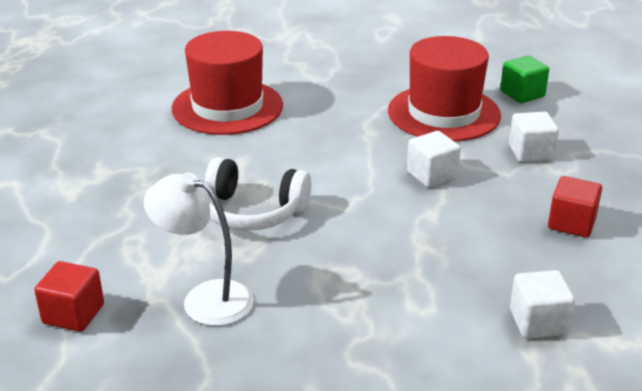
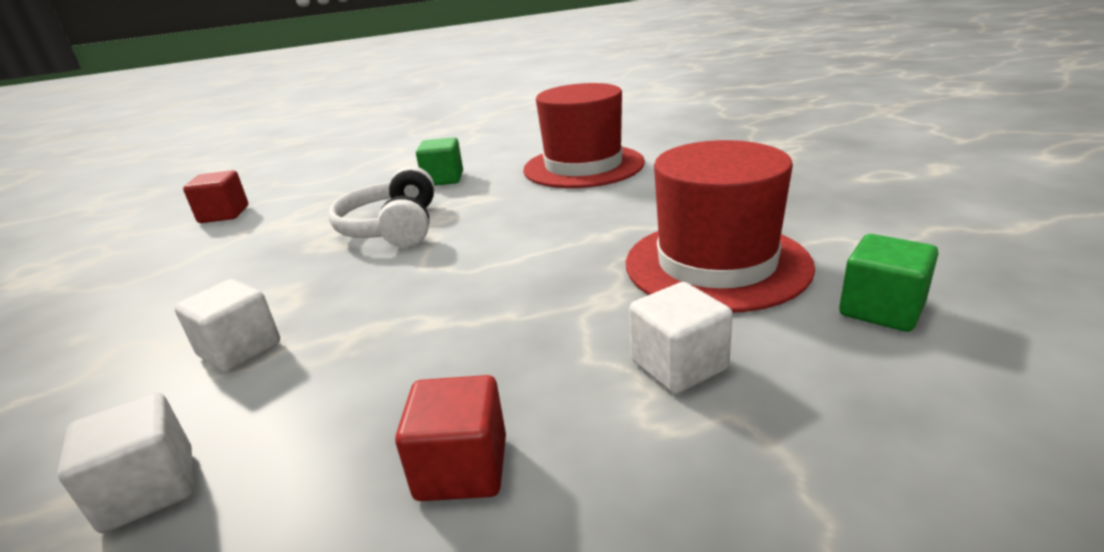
camera: 70 degrees right, 5 degrees down
(161, 172) = (443, 179): none -> green cube
(205, 298) = (241, 250): white lamp -> none
(432, 175) = (533, 298): white cube -> white cube (240, 349)

